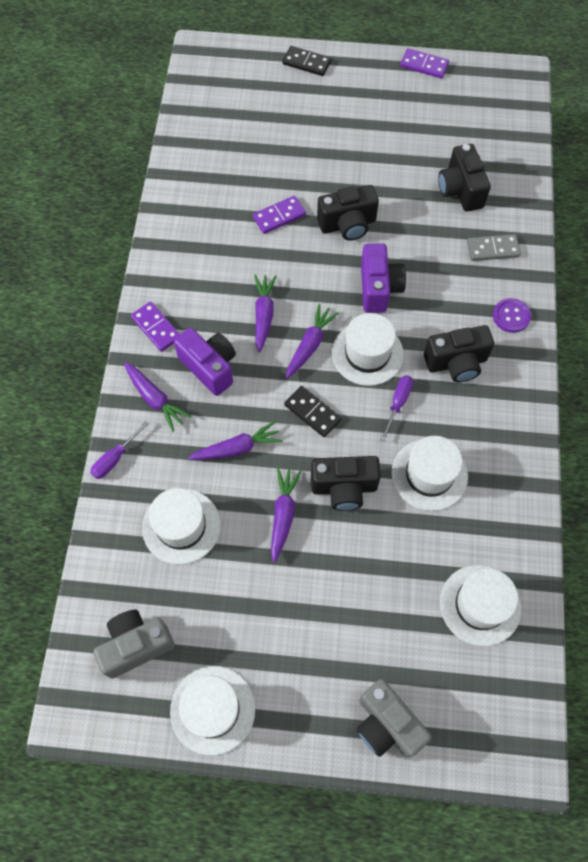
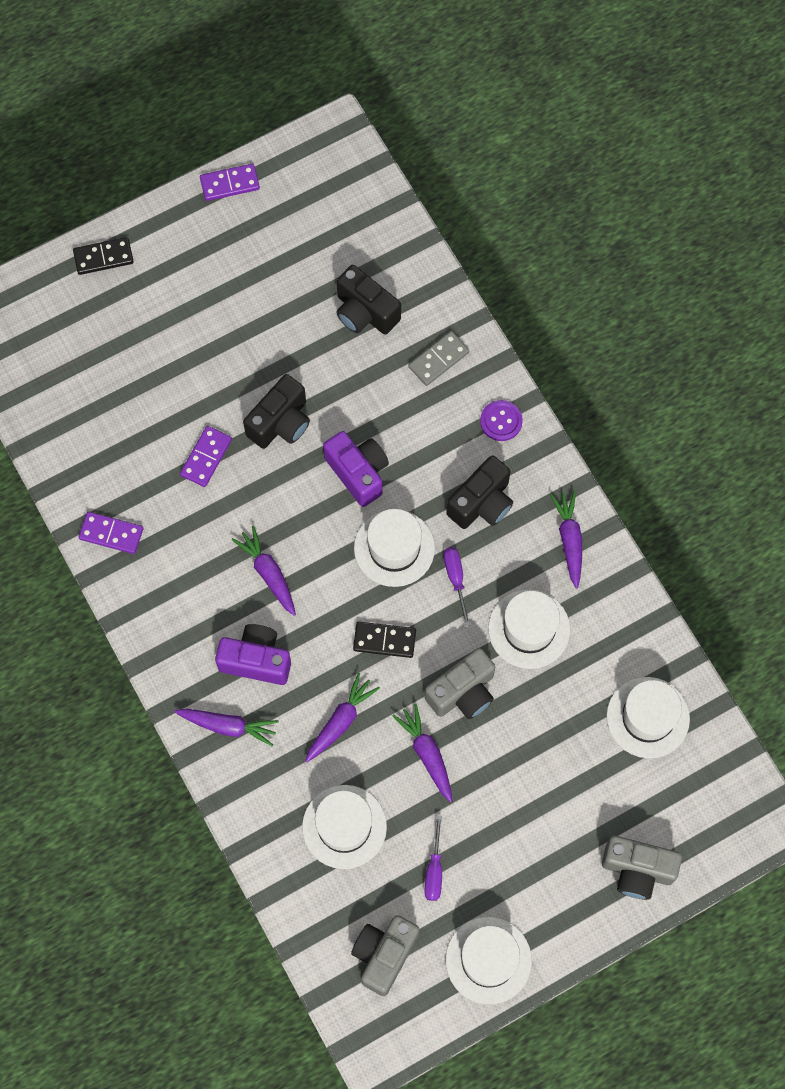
camera: 35 degrees left, 5 degrees up
(115, 458) = (235, 807): purple screwdriver -> purple screwdriver (434, 870)
(156, 328) = (174, 655): purple domino -> purple domino (111, 534)
(310, 345) = (334, 575): purple carrot -> purple carrot (569, 540)
(344, 488) = (463, 692): black camera -> grey camera

